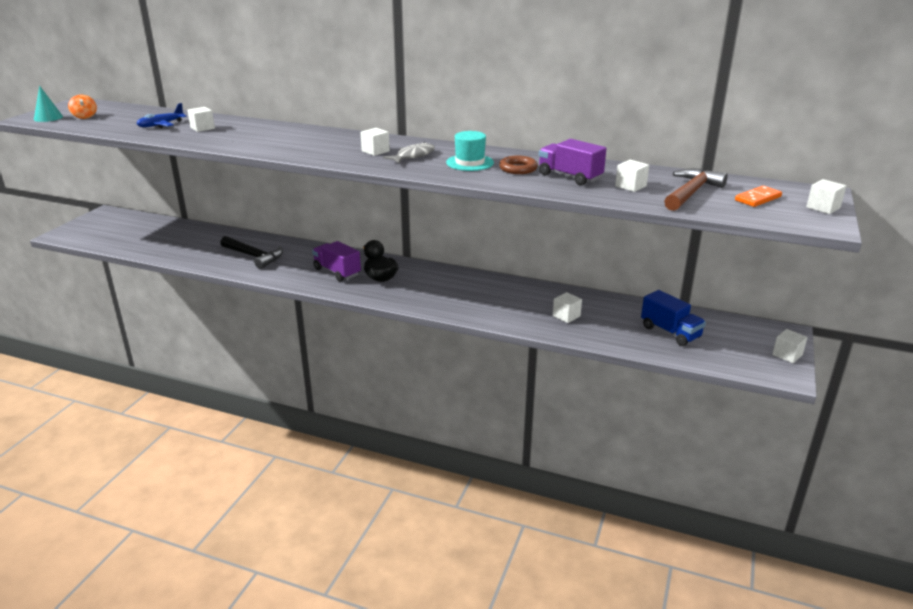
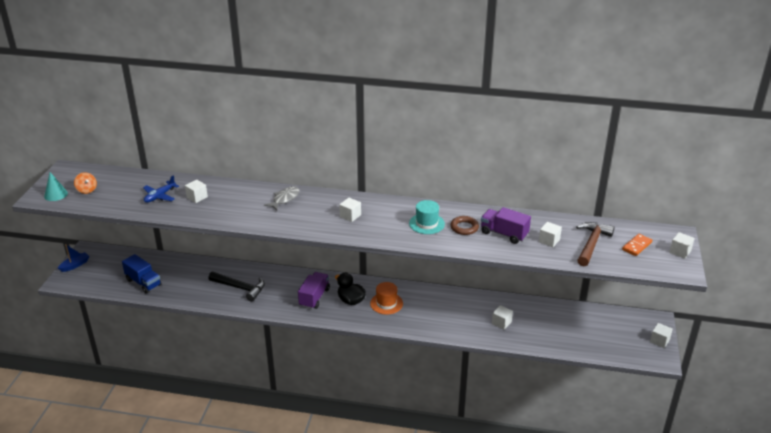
camera: 10 degrees left, 5 degrees up
(84, 223) = (75, 265): none -> blue boat
(337, 272) = (314, 297): purple truck -> purple truck turned 75 degrees clockwise
(413, 156) = (381, 219): grey fish -> grey fish (284, 199)
(423, 284) = (386, 303): none -> orange hat
(670, 332) = (578, 329): blue truck -> blue truck (143, 282)

